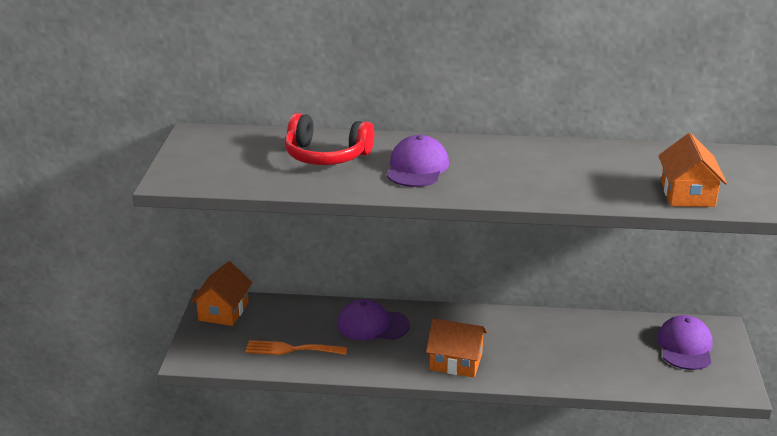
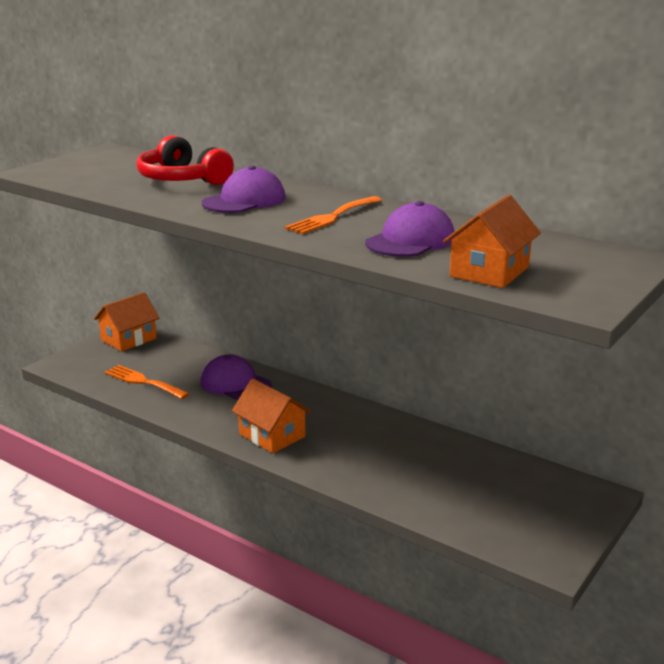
camera: 30 degrees right, 5 degrees down
(510, 168) = (332, 217): none -> orange fork
(685, 346) = (535, 499): purple cap -> purple cap (410, 240)

